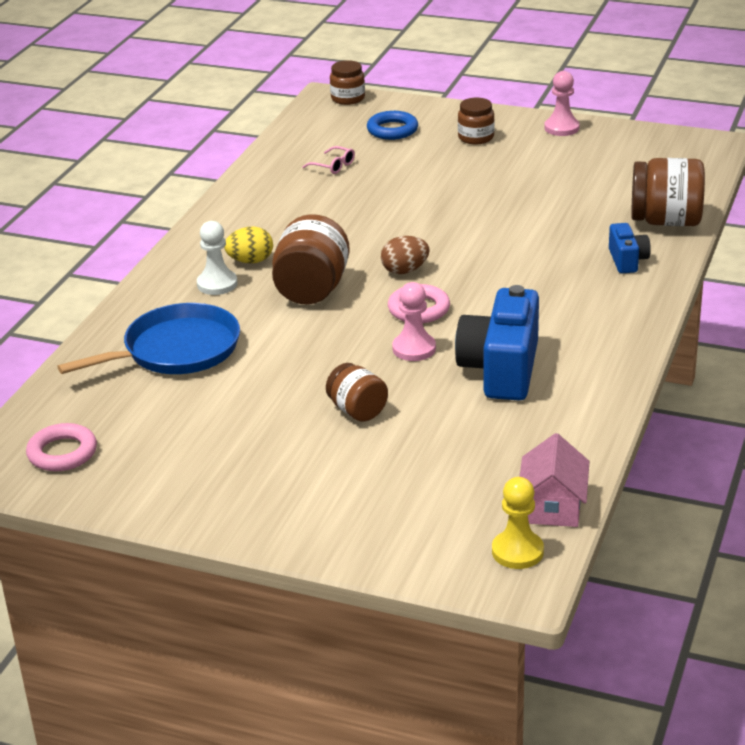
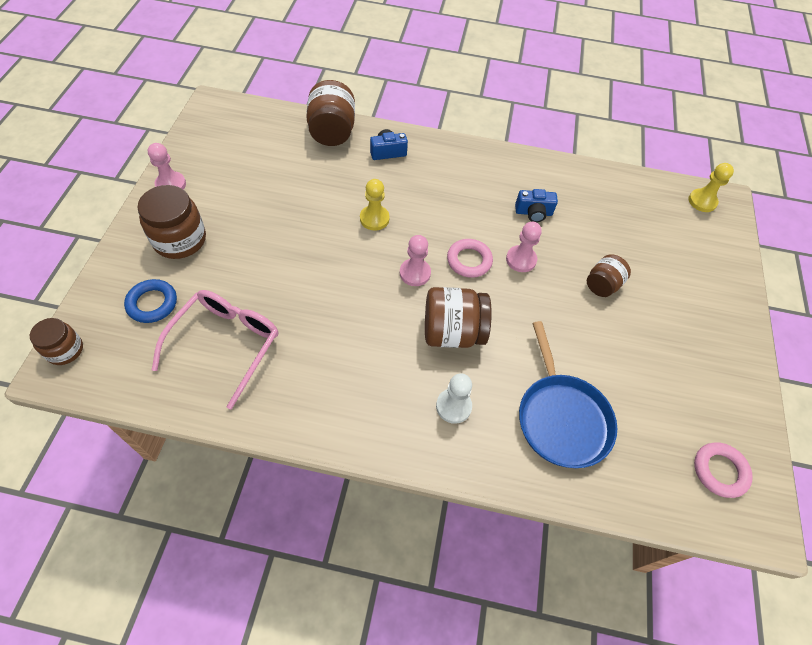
camera: 105 degrees left, 25 degrees up
(176, 350) = (561, 418): blue pan -> blue pan turned 150 degrees counterclockwise
(250, 261) = (411, 386): yellow egg -> none
(333, 166) = (226, 344): pink glasses -> pink glasses, size x2.41
(405, 270) = (415, 273): brown egg -> pink pawn
(476, 137) = (180, 240): brown jar -> brown jar, size x1.66
(498, 247) = (374, 219): none -> yellow pawn
(501, 369) = (533, 213): blue camera -> blue camera, size x0.51
(552, 506) = (659, 188): pink house -> none

